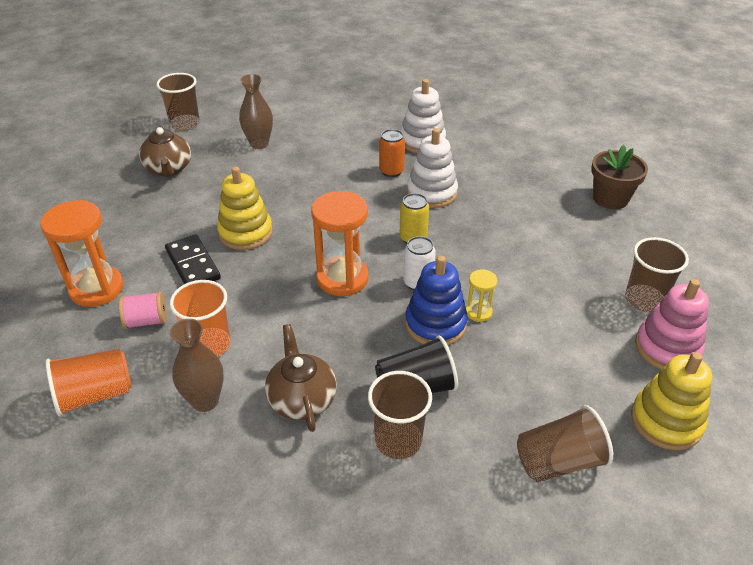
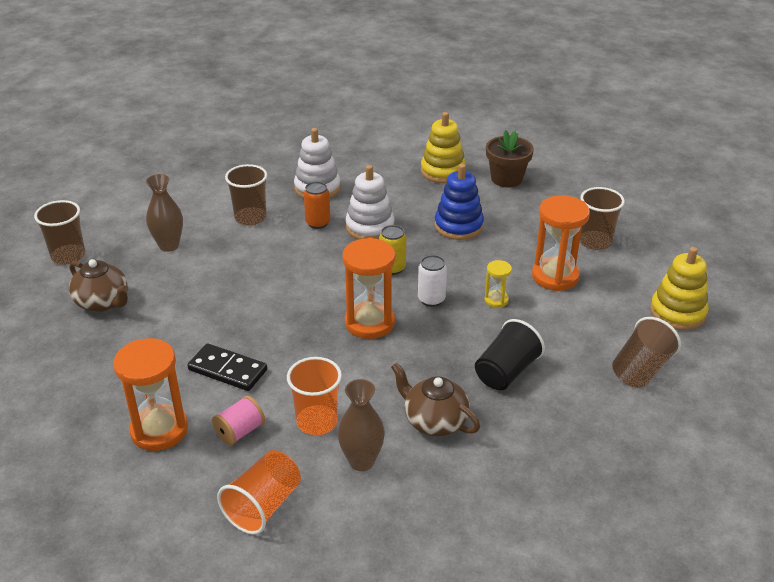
camera: 35 degrees left, 5 degrees down
(245, 233) = (245, 324): yellow stacking toy -> yellow stacking toy (443, 171)
(398, 440) = (530, 411): brown cup -> brown cup (250, 217)
(435, 324) = (475, 323): blue stacking toy -> blue stacking toy (458, 226)
(563, 316) = (555, 276): none -> orange hourglass
(667, 348) = (637, 267): pink stacking toy -> none

